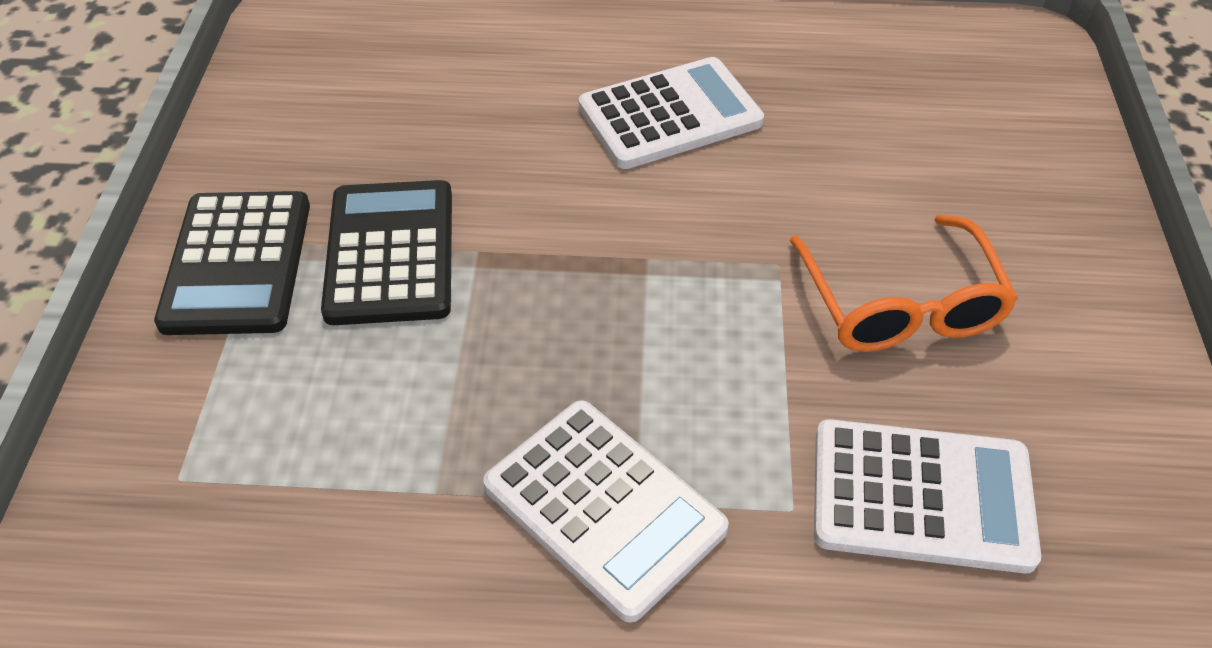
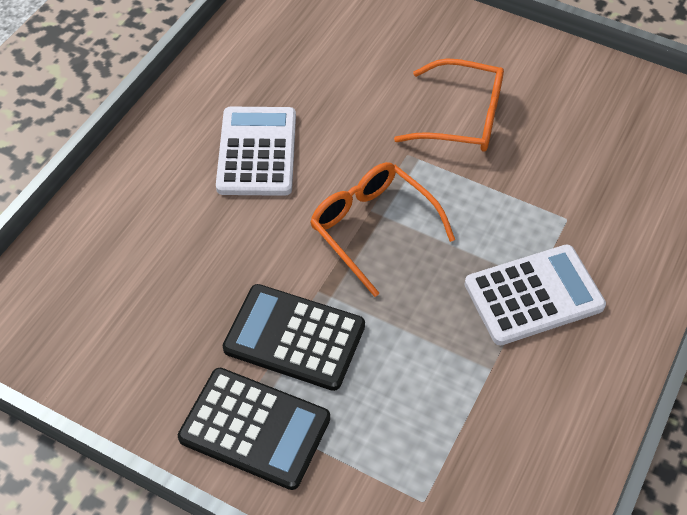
camera: 65 degrees left, 5 degrees up
(616, 270) = (373, 228): none -> orange glasses
(921, 496) = (580, 166): white calculator -> none

